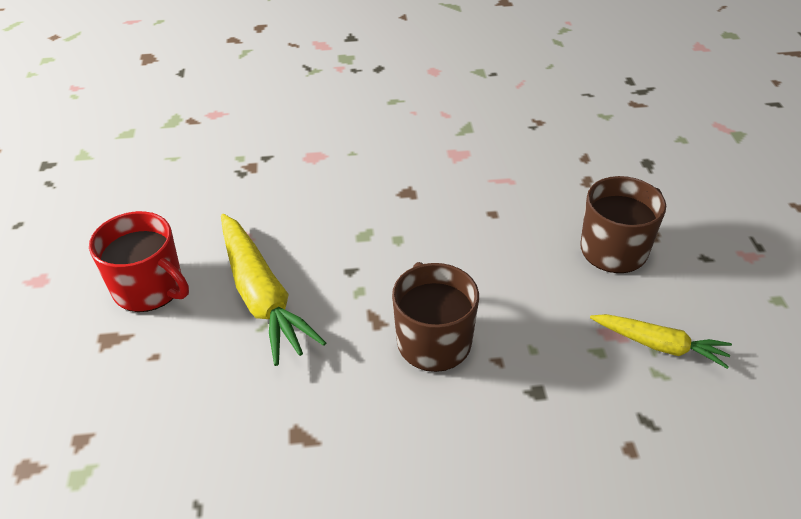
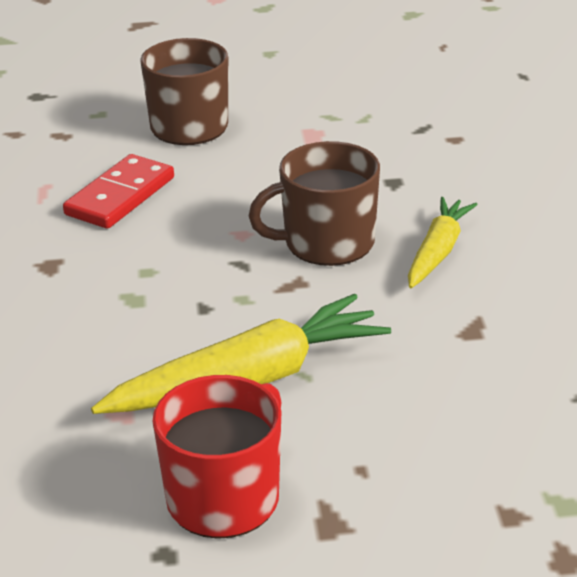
camera: 90 degrees left, 10 degrees down
(498, 218) = (120, 196): none -> red domino
(660, 345) = (329, 114): yellow carrot -> yellow carrot (438, 251)

